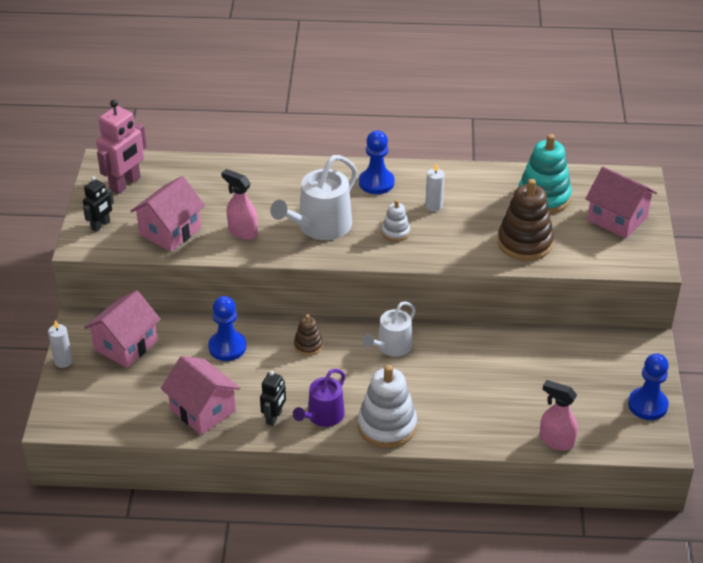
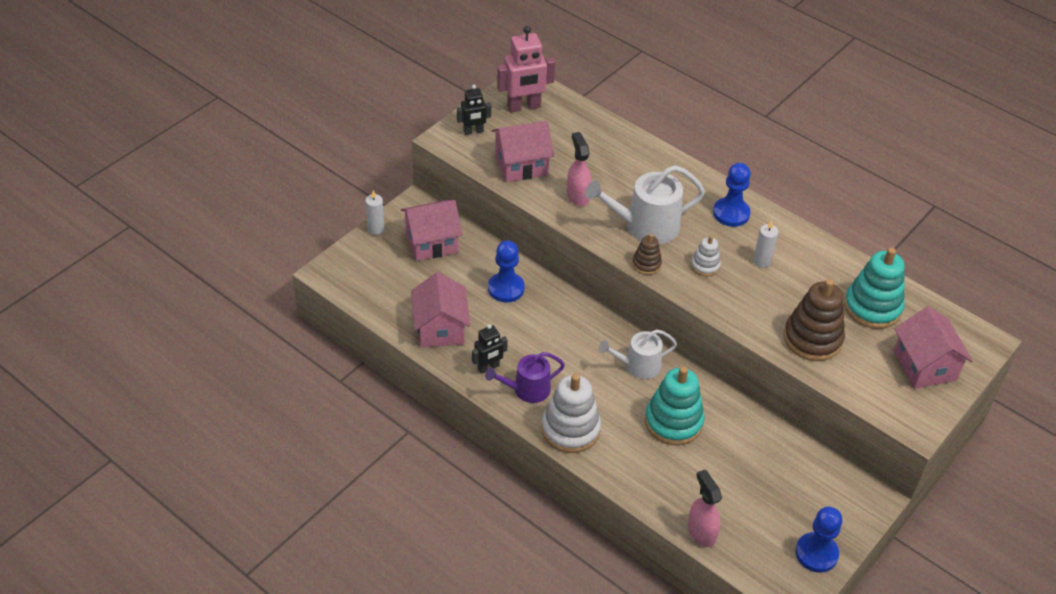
camera: 35 degrees right, 5 degrees up
(308, 345) = (570, 324): brown stacking toy -> brown stacking toy (646, 264)
(459, 373) = (673, 422): none -> turquoise stacking toy

